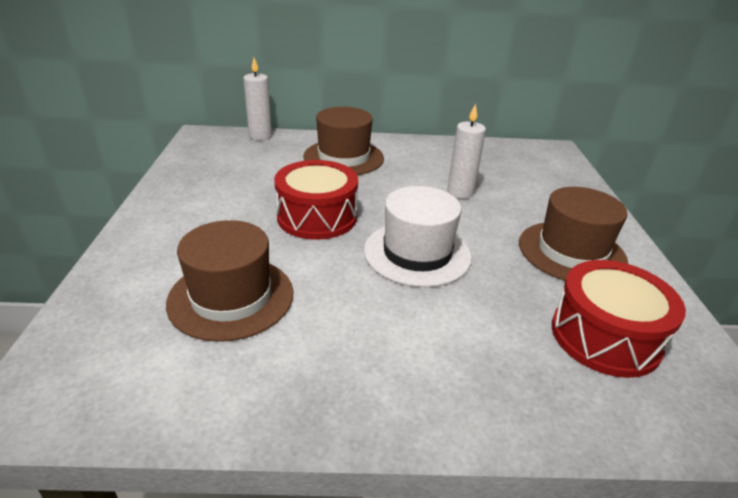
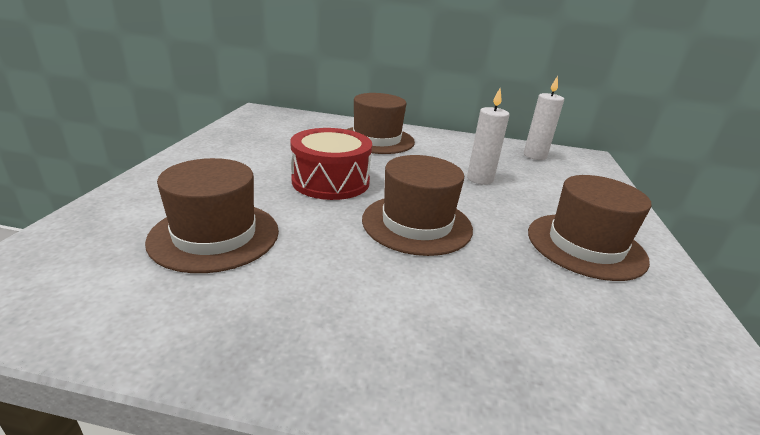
camera: 10 degrees right, 5 degrees down
(260, 136) = (309, 116): white candle -> white candle (534, 156)
(417, 253) = (417, 223): white hat -> brown hat
(605, 336) = (607, 335): red drum -> none

